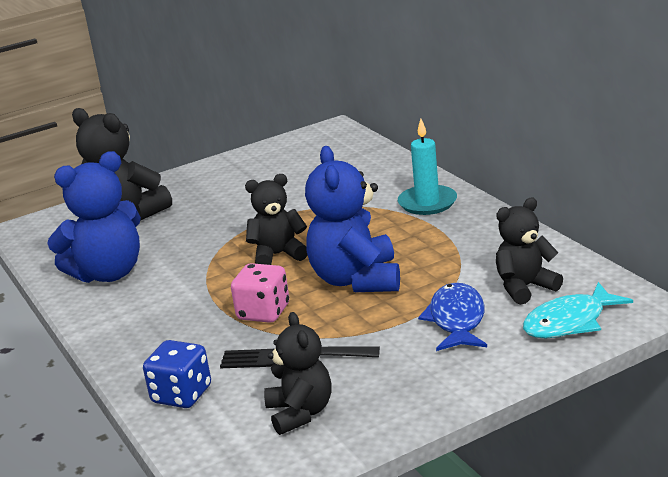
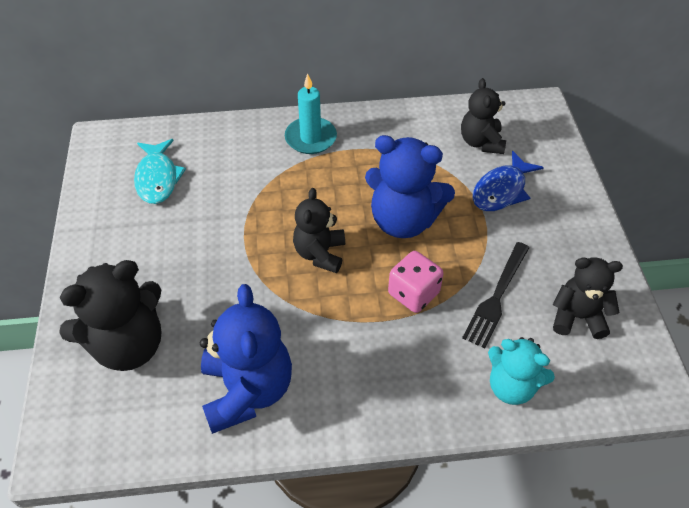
camera: 70 degrees left, 25 degrees up
(182, 395) = (511, 386): blue dice -> turquoise teddy bear
(457, 320) = (501, 190): blue fish -> blue fish turned 75 degrees counterclockwise
(569, 322) = (539, 142): turquoise fish -> turquoise fish (157, 178)

